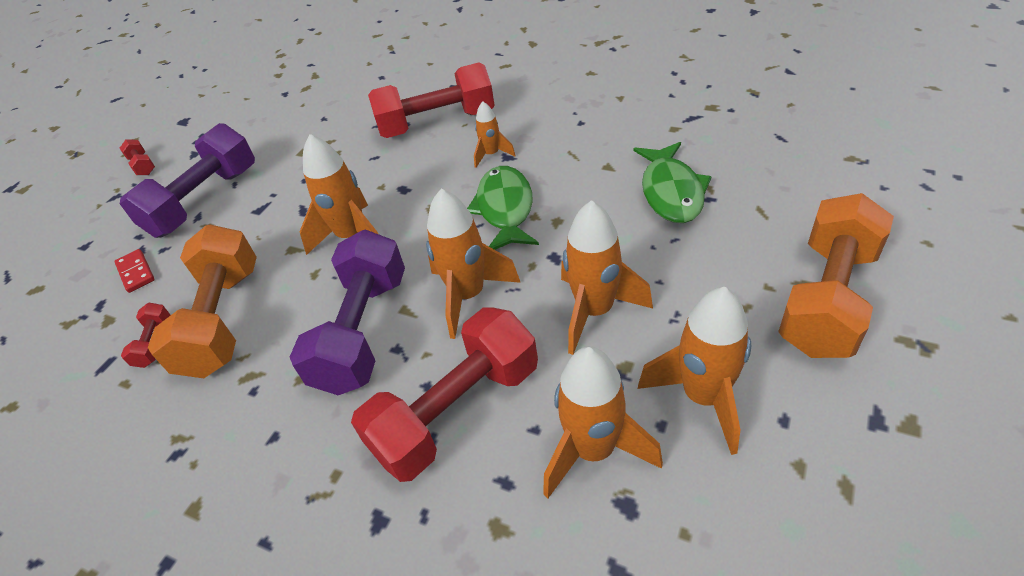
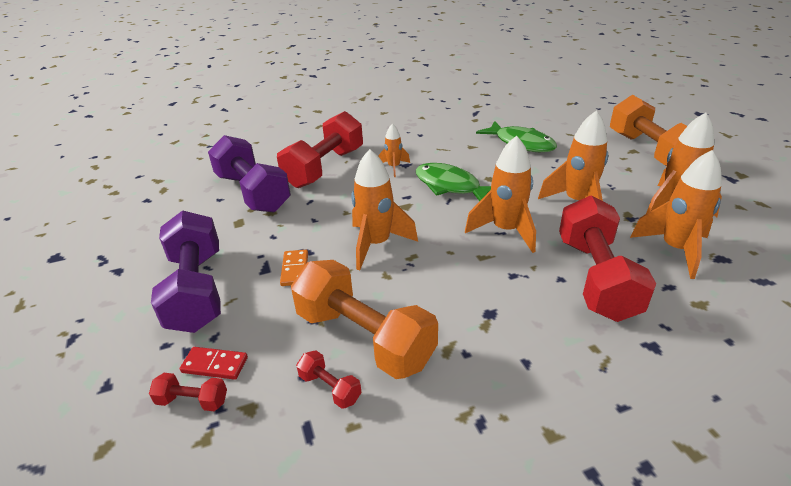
camera: 50 degrees left, 10 degrees down
(143, 166) = (65, 304): red dumbbell -> red dumbbell (192, 401)
(272, 223) = (295, 269): none -> orange domino
(363, 331) = (478, 280): purple dumbbell -> purple dumbbell (253, 192)

